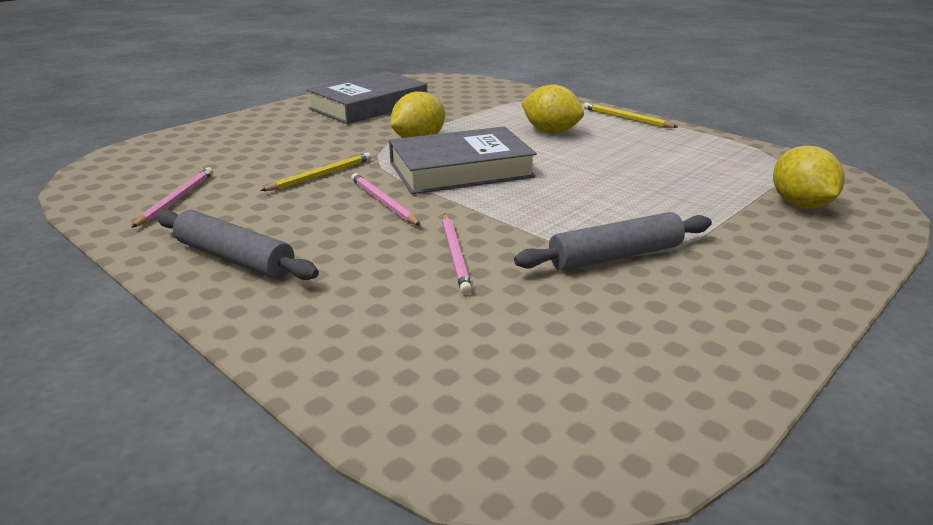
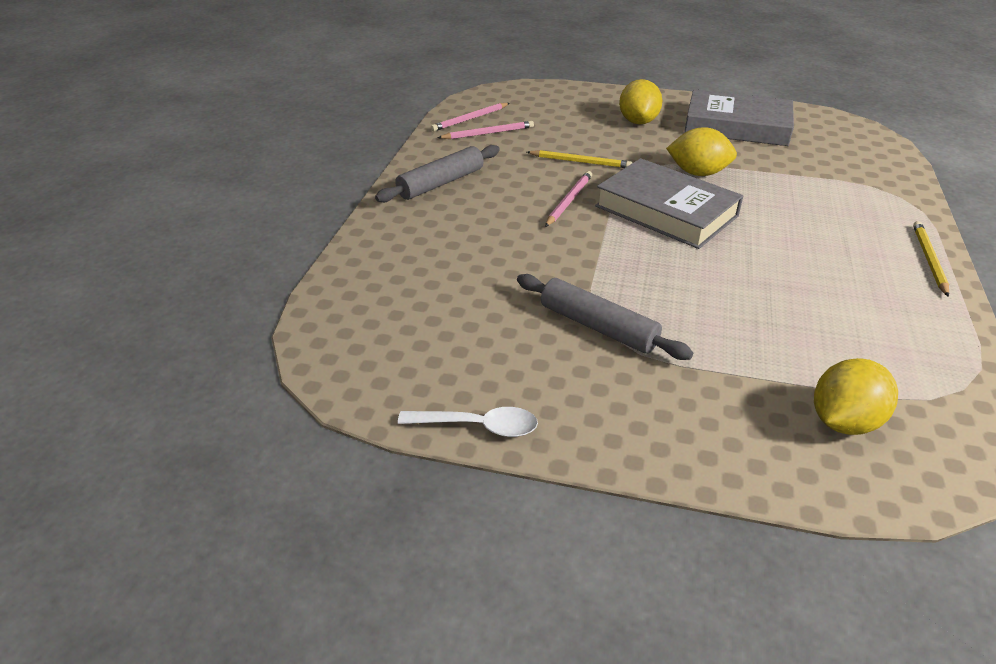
camera: 60 degrees right, 10 degrees up
(235, 258) = (441, 183): grey rolling pin -> grey rolling pin turned 45 degrees clockwise
(455, 255) = (524, 256): pink pencil -> pink pencil (470, 119)
(551, 132) = (817, 227): yellow lemon -> yellow lemon (638, 121)
(746, 377) = (477, 426): none -> white spoon

